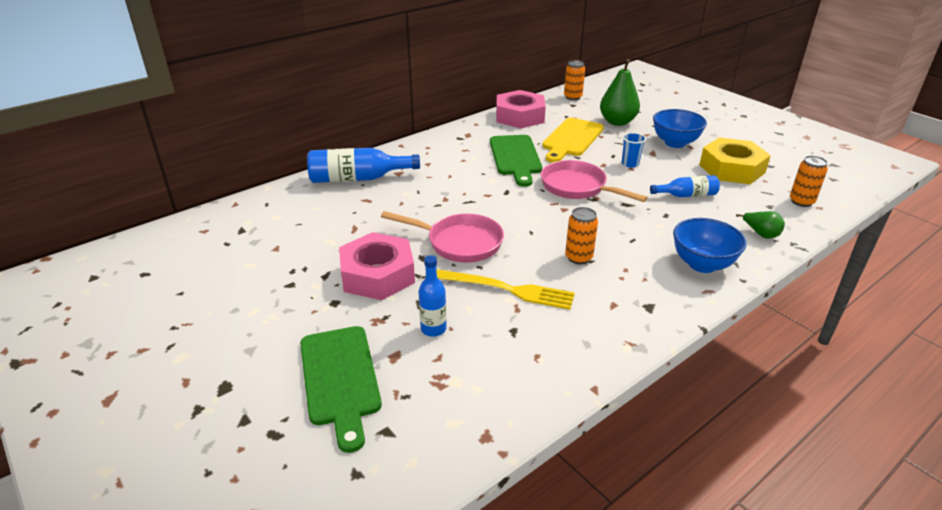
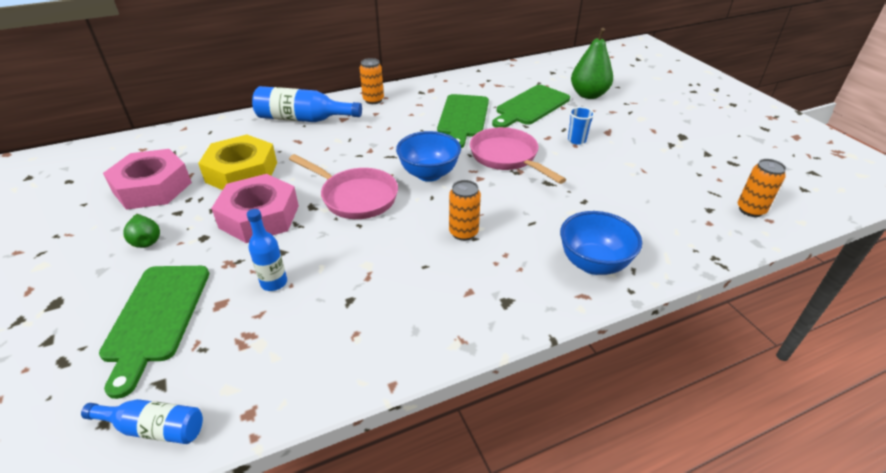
camera: 15 degrees right, 5 degrees up
(506, 289) = (369, 253): yellow fork -> none
(520, 116) = (492, 78): pink nut -> pink nut (152, 187)
(572, 97) = (557, 64): orange can -> orange can (373, 100)
(572, 139) = (530, 107): yellow cutting board -> green cutting board
(675, 143) = (638, 124): blue bowl -> blue bowl (429, 174)
(686, 195) = (619, 183): blue bottle -> blue bottle (154, 428)
(732, 169) = (687, 161): yellow nut -> yellow nut (242, 172)
(761, 234) = (681, 240): green pear -> green pear (146, 241)

